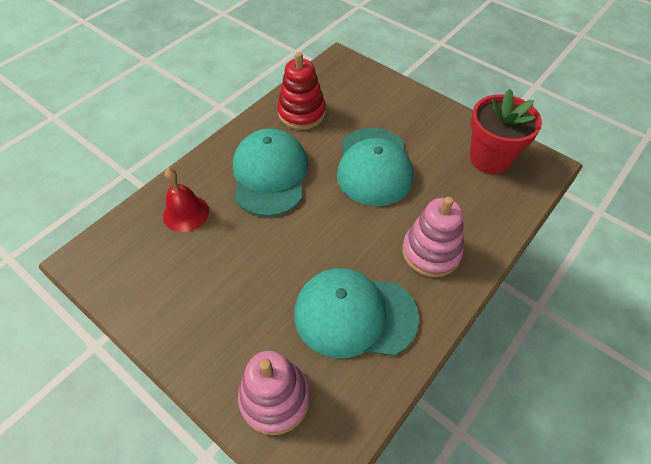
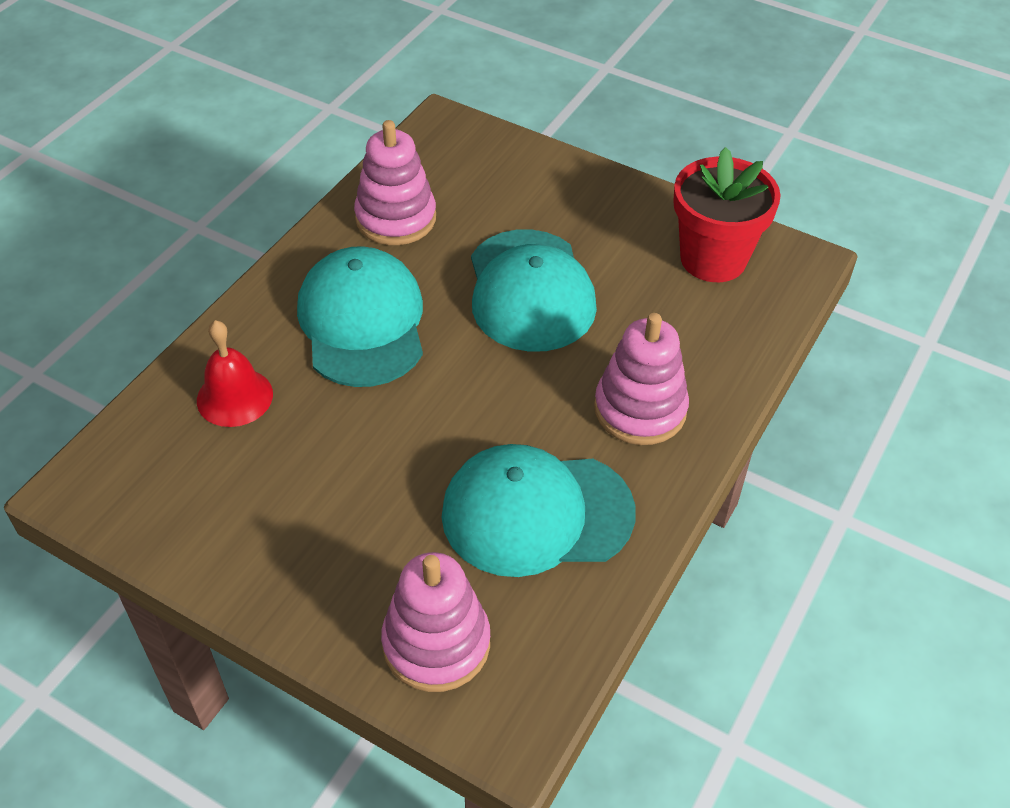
camera: 10 degrees left, 5 degrees down
(302, 113) = (396, 218): red stacking toy -> pink stacking toy

